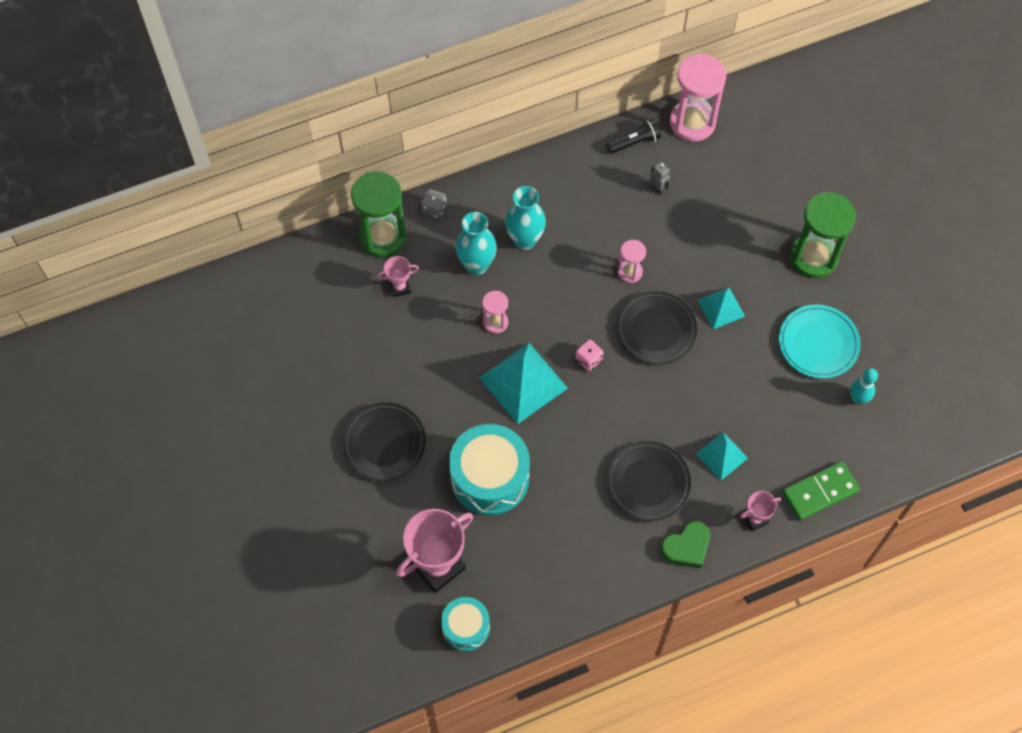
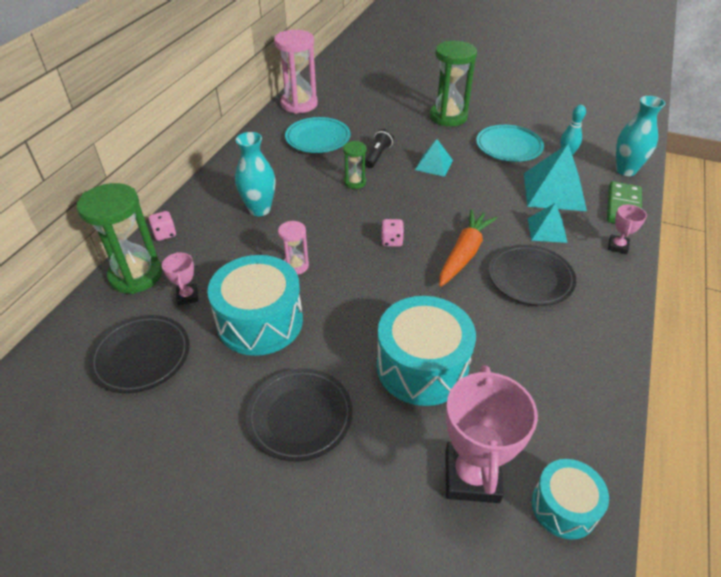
camera: 45 degrees left, 20 degrees down
(400, 287) = (187, 296): pink trophy -> pink trophy turned 45 degrees counterclockwise
(426, 351) = (260, 321): none -> turquoise drum
(434, 209) = (165, 234): grey dice -> pink dice
(476, 265) = (239, 244): turquoise vase -> turquoise vase (625, 170)
(523, 382) = (364, 285): turquoise pyramid -> turquoise pyramid (554, 191)
(628, 419) = (464, 254): none -> orange carrot
(630, 272) = (355, 182): pink hourglass -> green hourglass
(634, 142) = (275, 128): black flashlight -> black flashlight (378, 155)
(655, 330) = (412, 198): black plate -> black plate (141, 356)
(658, 188) = (318, 138): grey robot -> turquoise plate
(686, 547) = (610, 294): green heart -> none

